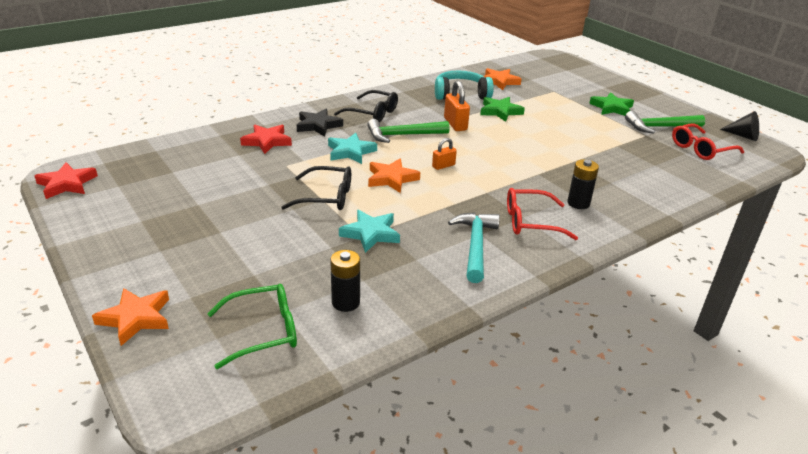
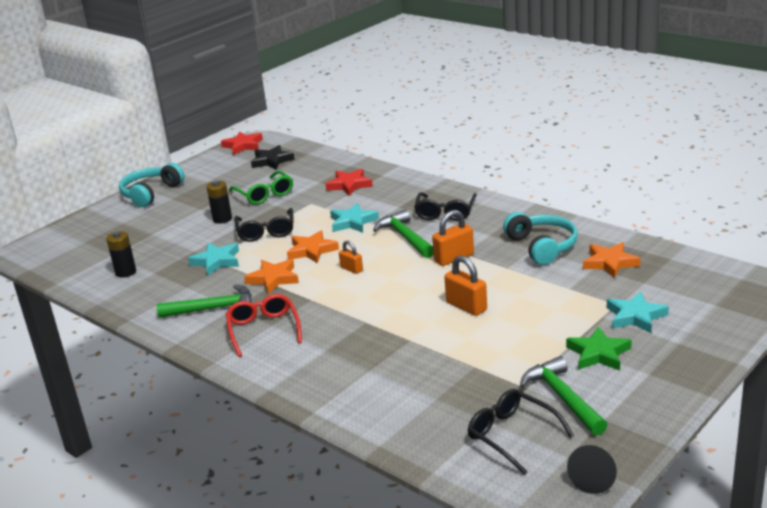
camera: 80 degrees right, 5 degrees down
(121, 267) = (151, 193): none -> turquoise headphones
(136, 318) = (100, 214): orange star -> orange star (273, 279)
(262, 332) = (91, 253): green glasses -> green glasses (264, 194)
(318, 125) = (396, 196): black star -> black star (272, 161)
(475, 246) = (213, 308): turquoise hammer -> green hammer
(500, 111) = (512, 277): green star -> none
(533, 133) = (466, 306): none -> orange padlock
(571, 90) = (635, 316): none -> turquoise star
(578, 203) = (311, 352): black battery -> black battery (222, 219)
(701, 149) = (512, 436): red glasses -> black glasses

